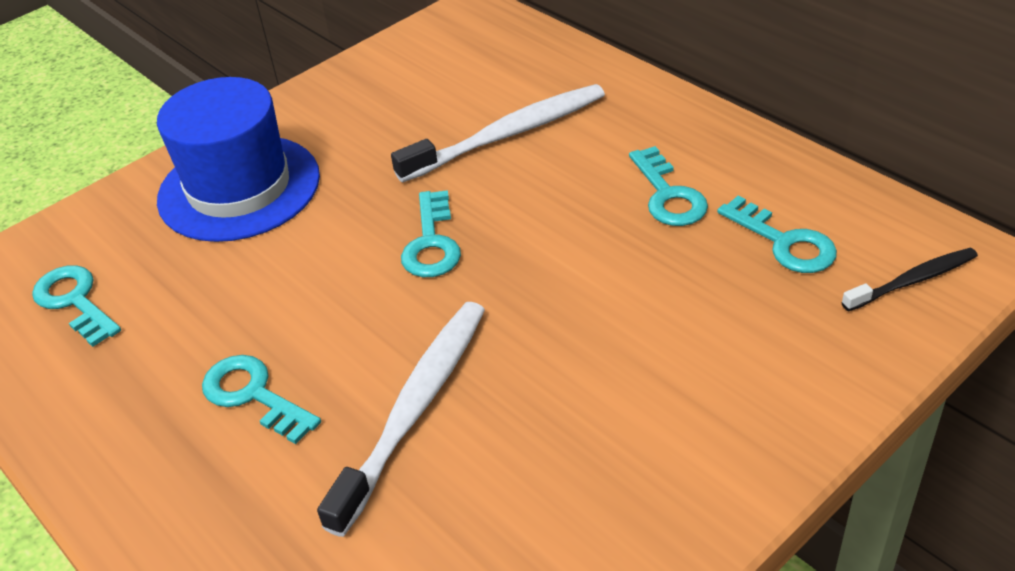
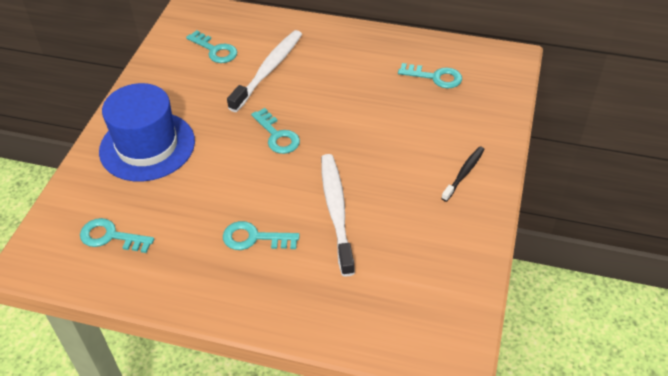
camera: 35 degrees left, 5 degrees up
(668, 195) = (369, 73): turquoise key -> turquoise key (215, 50)
(912, 281) = (497, 75): black toothbrush -> black toothbrush (464, 173)

